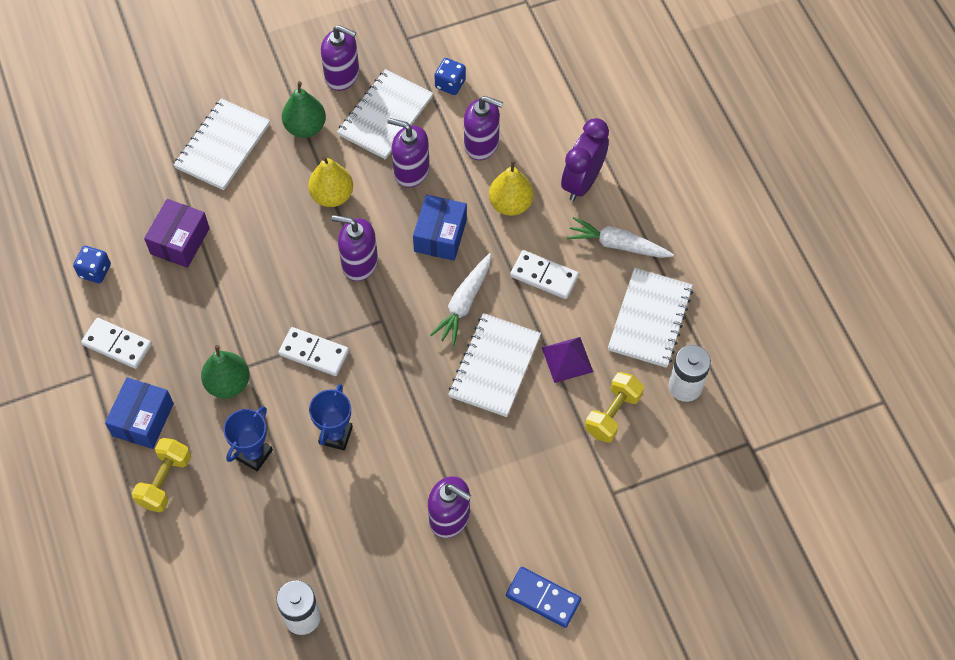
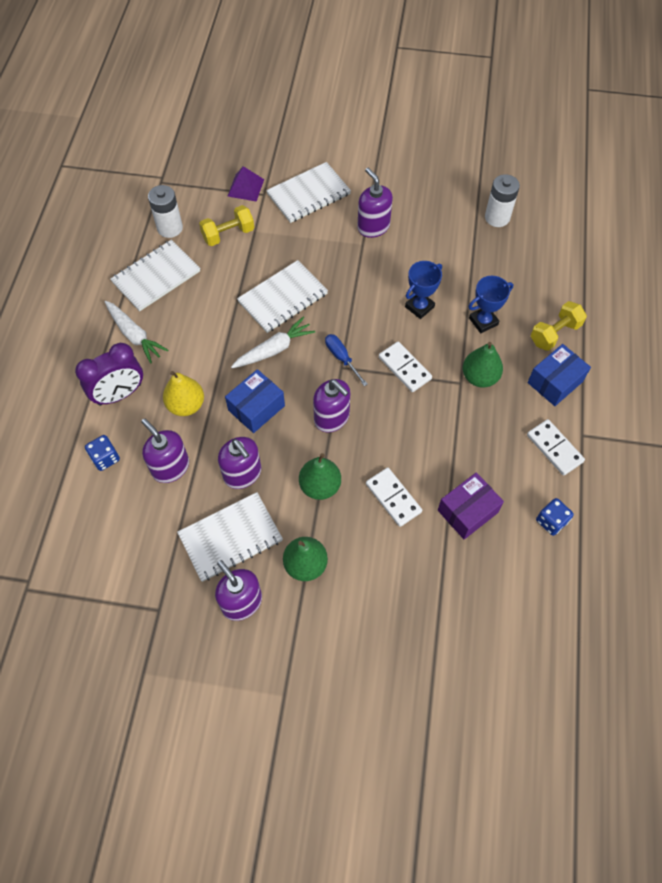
camera: 150 degrees left, 0 degrees up
(223, 146) = (388, 585): white notebook -> white notebook (308, 194)
(332, 195) = (320, 486): yellow pear -> green pear
(387, 330) = (341, 358): none -> blue screwdriver
(450, 84) = (155, 539): blue dice -> blue dice (105, 458)
(543, 598) = (345, 164): blue domino -> none
(544, 276) = (204, 340): white domino -> white domino (393, 498)
(567, 359) = (231, 279): purple pyramid -> purple pyramid (246, 187)

